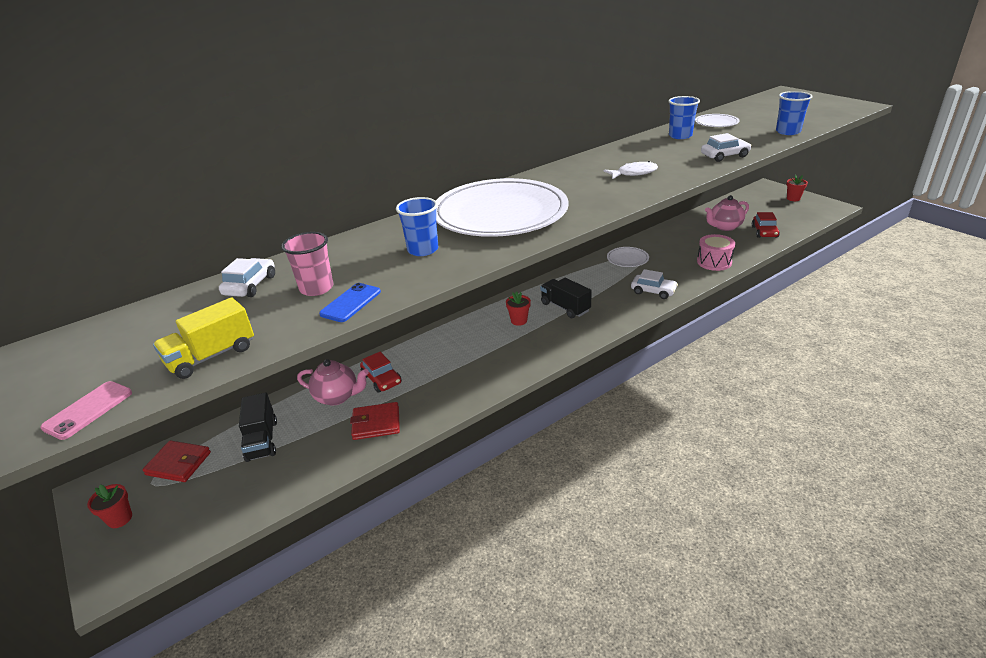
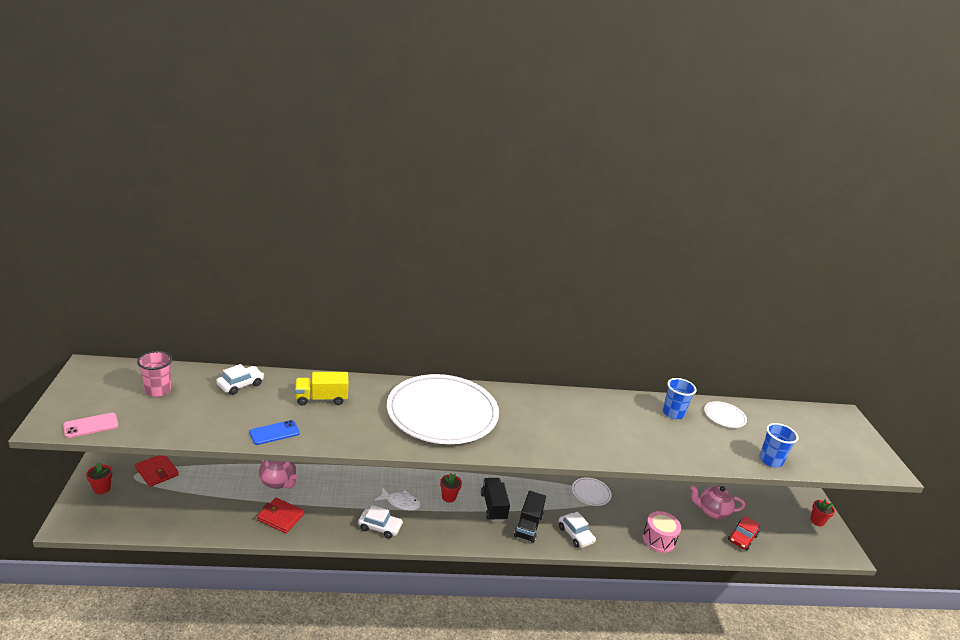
camera: 25 degrees right, 5 degrees down
(211, 356) = (172, 426): yellow truck -> yellow truck (321, 399)
(262, 440) = (210, 485): black truck -> black truck (528, 526)
(316, 288) = (270, 409): pink cup -> pink cup (158, 390)
(381, 379) = (315, 486): red car -> none
(423, 250) = (359, 415): blue cup -> none
(634, 173) = (581, 431): white fish -> white fish (400, 503)
(724, 156) = (676, 454): white car -> white car (380, 527)

